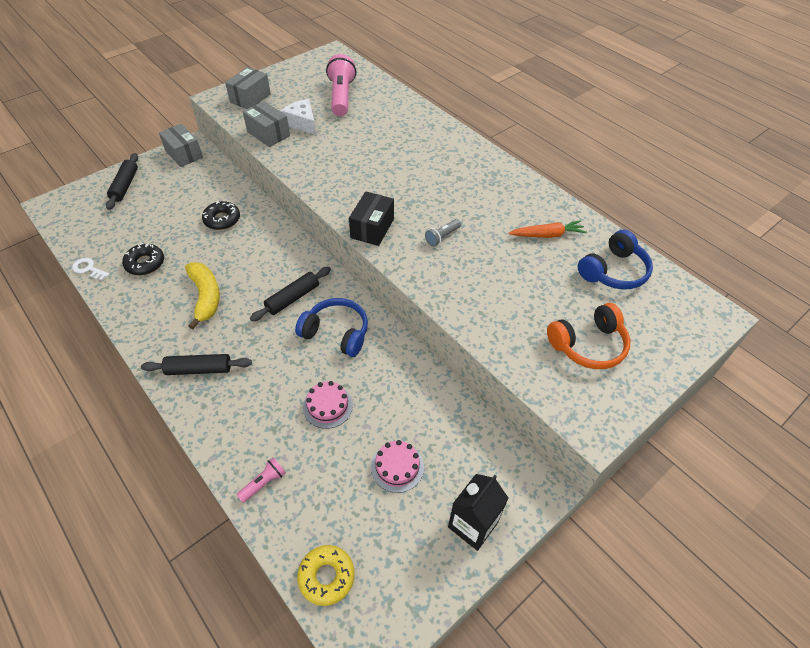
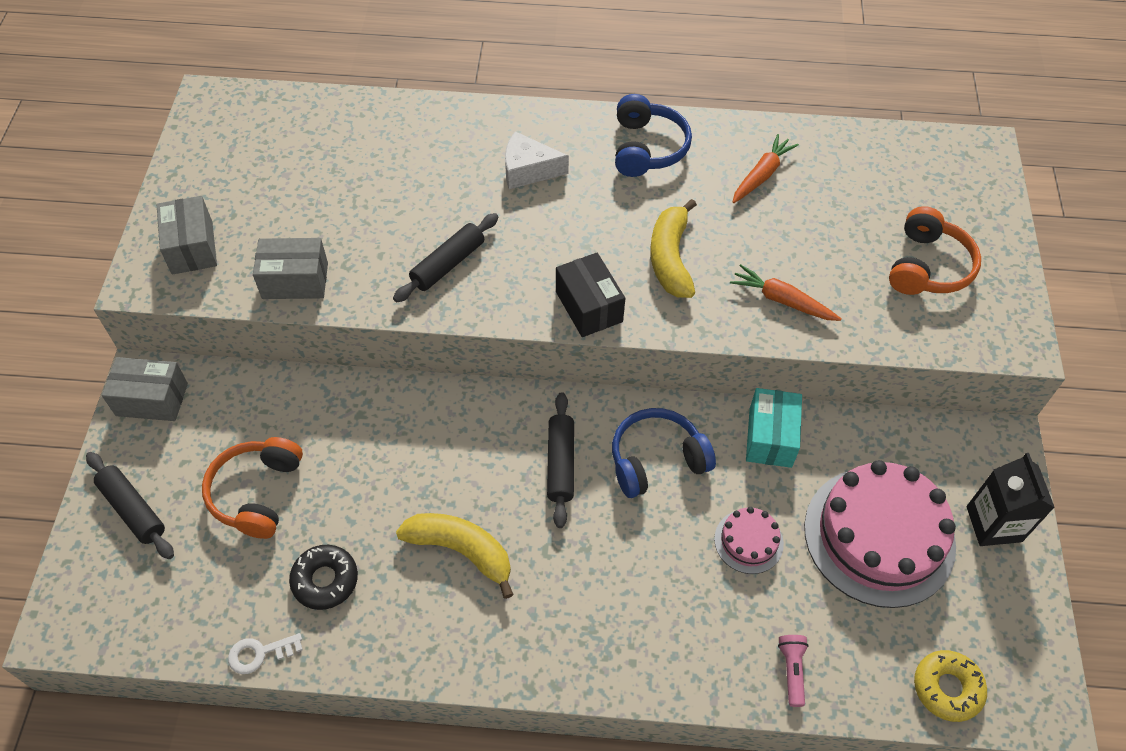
camera: 45 degrees left, 5 degrees up
(169, 213) = (257, 493): none -> orange headphones
(199, 369) = (572, 632): black rolling pin -> black rolling pin (448, 264)
(222, 219) = (341, 443): black donut -> none
(302, 123) = (317, 233): white cheese -> white cheese (528, 170)
(341, 97) = (315, 159): pink flashlight -> none
(397, 467) = (879, 536): pink cake -> pink cake, size x2.18
(405, 370) = (770, 437): none -> turquoise box
(442, 237) = (670, 258): grey flashlight -> yellow banana
(474, 297) = (782, 300): none -> orange carrot
(613, 271) = (861, 169): blue headphones -> blue headphones (647, 148)

